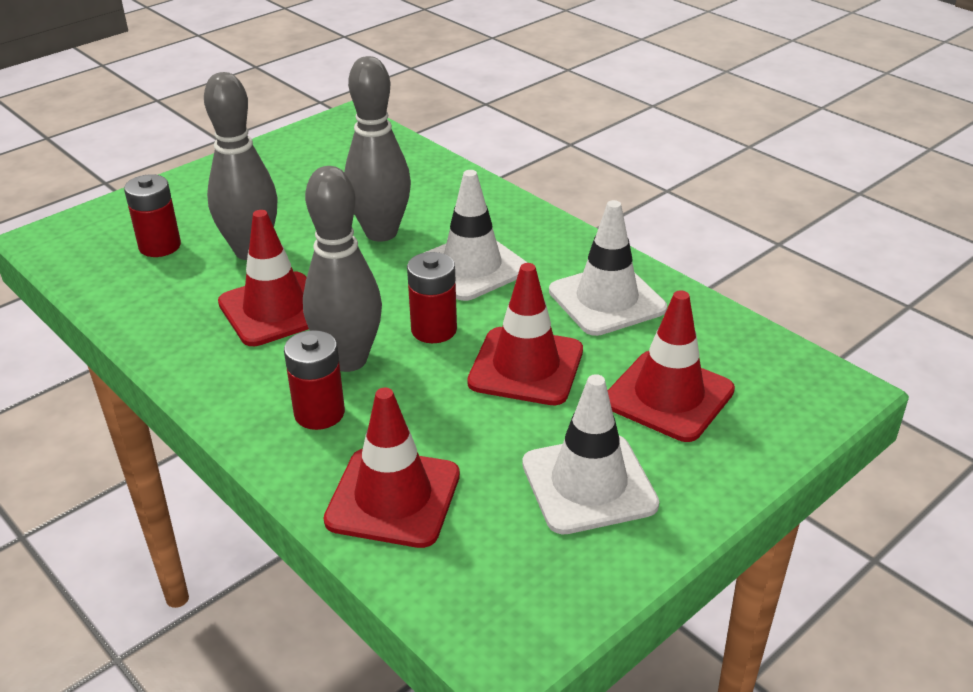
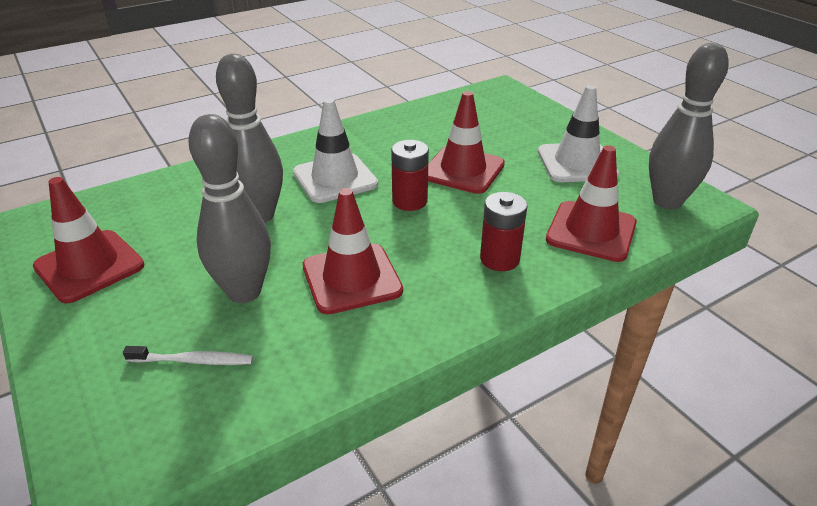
camera: 80 degrees left, 0 degrees up
(160, 246) = (193, 361): red battery -> white toothbrush
(348, 360) = (436, 242): grey bowling pin -> grey bowling pin (667, 201)
(607, 300) = (399, 135): white traffic cone -> none
(668, 396) = (501, 130): red traffic cone -> red traffic cone (89, 266)

